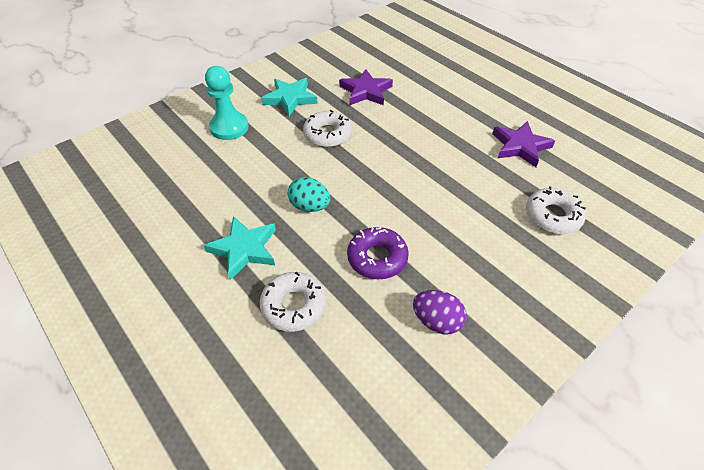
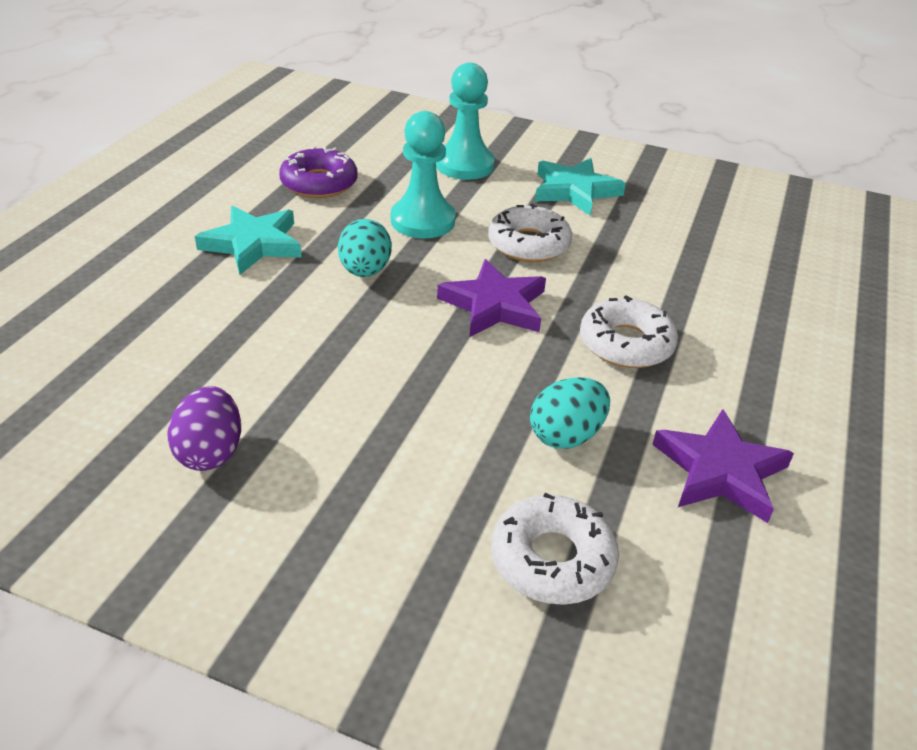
camera: 60 degrees right, 10 degrees down
(275, 165) = (422, 221): none -> turquoise pawn
(293, 306) = (178, 310): white donut -> white donut (626, 343)
(366, 91) = (671, 250): purple star -> purple star (494, 305)
(377, 258) = (304, 359): purple donut -> purple donut (319, 183)
(481, 182) = (566, 435): none -> turquoise egg

